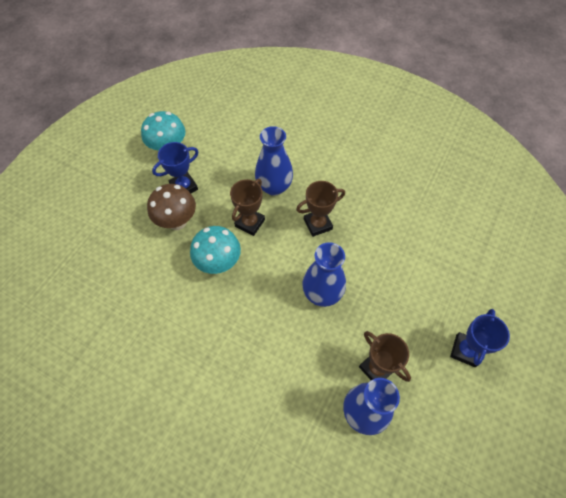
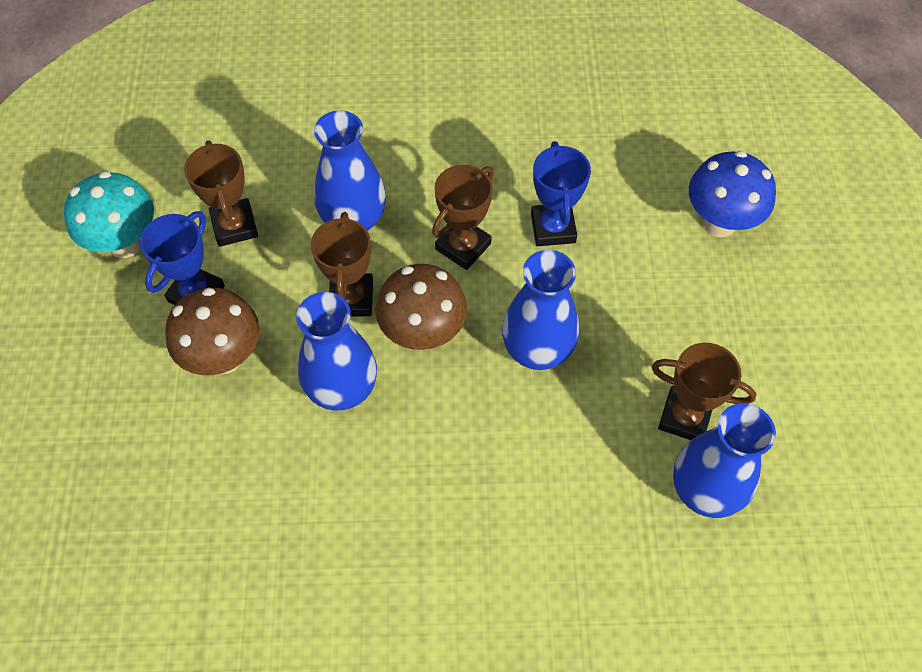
camera: 30 degrees left, 0 degrees up
(219, 164) = (234, 226): none -> brown trophy
(219, 263) = (342, 389): turquoise mushroom -> blue vase
(272, 257) = (423, 334): none -> brown mushroom
(459, 277) = (719, 222): none -> blue mushroom
(465, 350) = (789, 324): blue trophy -> blue trophy (553, 228)

